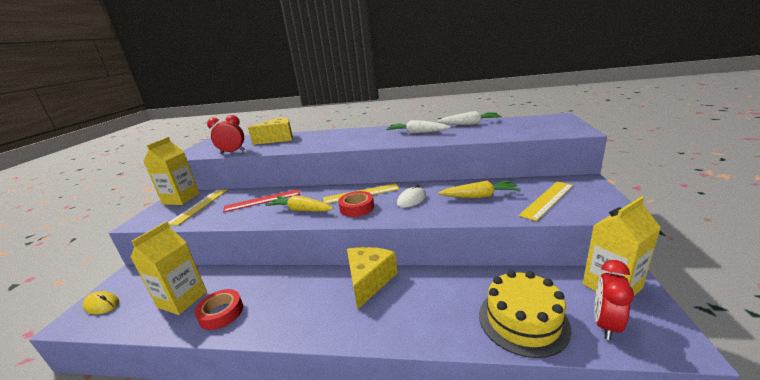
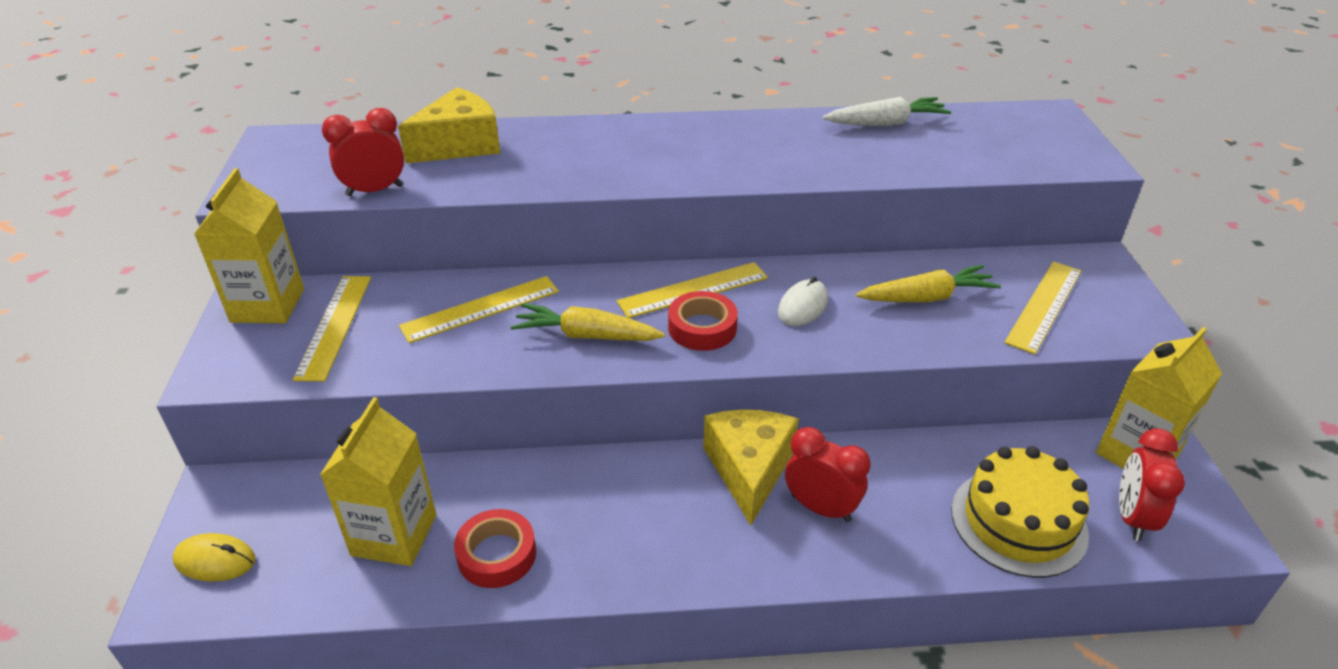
camera: 15 degrees left, 15 degrees up
(262, 200) = (480, 309): red ruler -> yellow ruler
(400, 303) = (821, 508): none -> red clock
(417, 133) = (786, 146): white carrot -> none

